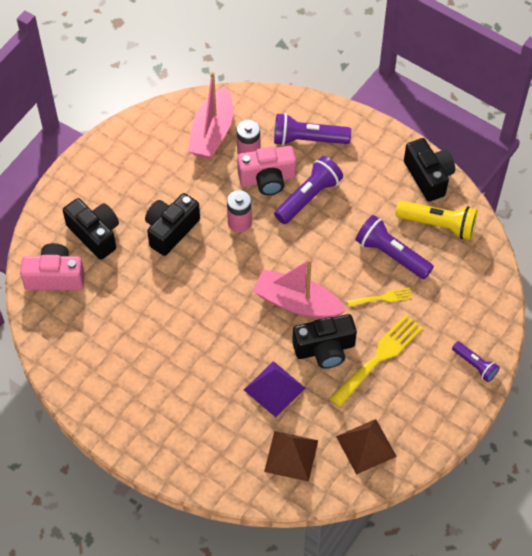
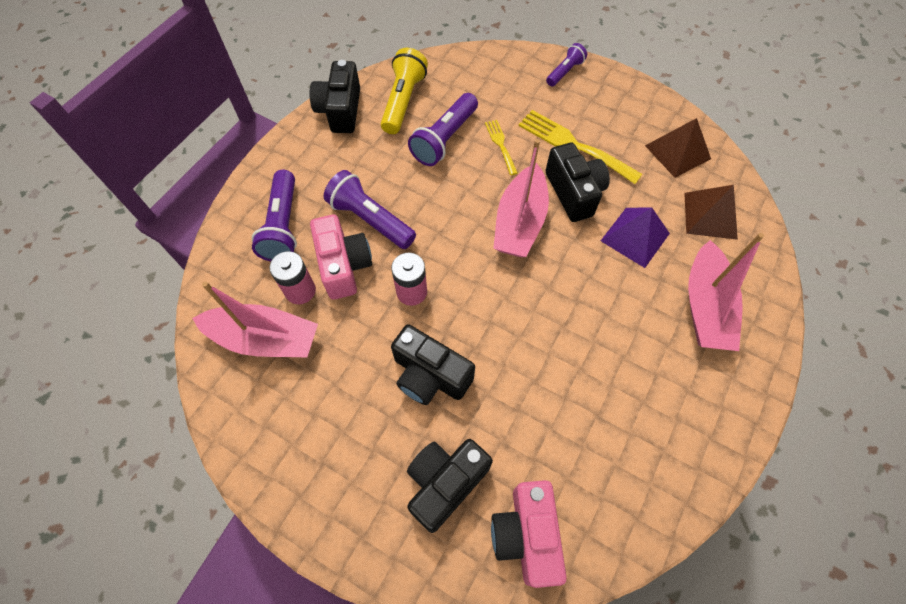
camera: 95 degrees left, 5 degrees up
(202, 427) = (705, 307): none -> pink boat
(428, 177) = (340, 110): black camera -> black camera turned 60 degrees counterclockwise

